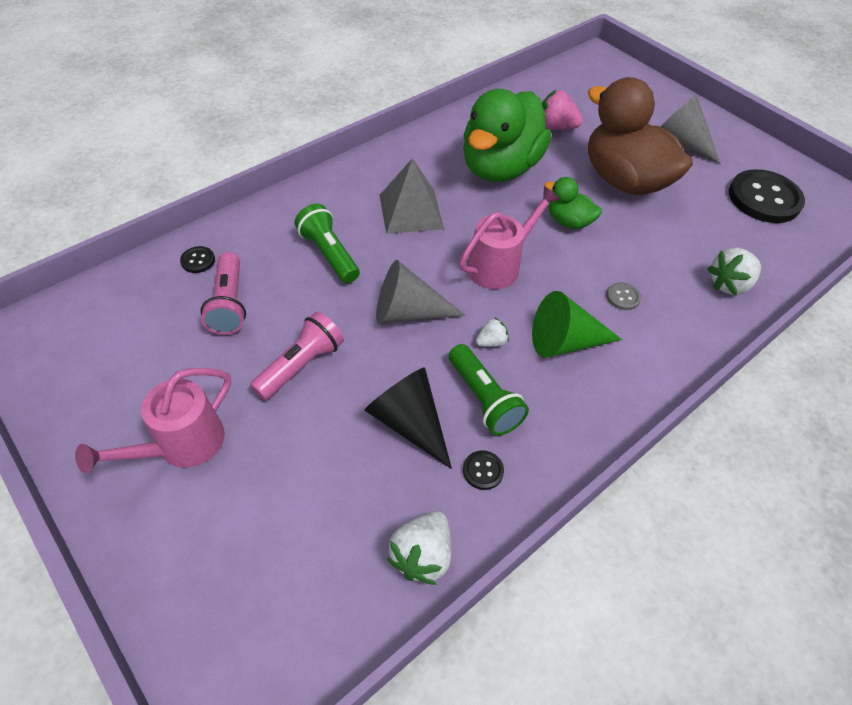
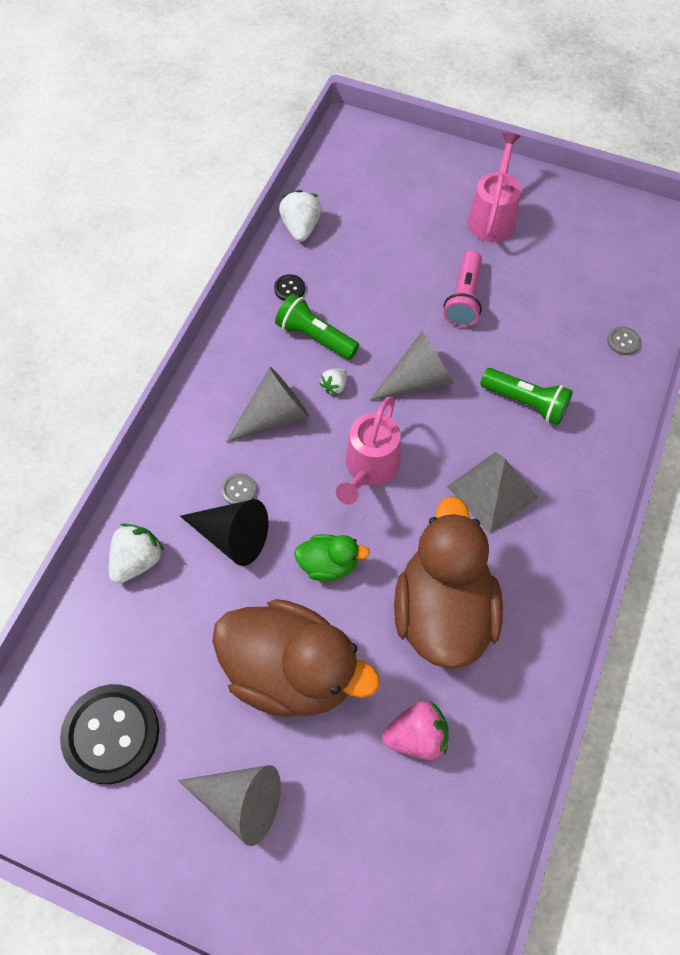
camera: 155 degrees right, 10 degrees up
(198, 260) = (623, 341): black button -> grey button
(229, 304) = (560, 318): pink flashlight -> none
(409, 422) = (358, 296): black cone -> black cone (232, 536)
(500, 168) = (443, 611): green duck -> brown duck
(565, 342) = (273, 416): green cone -> grey cone

